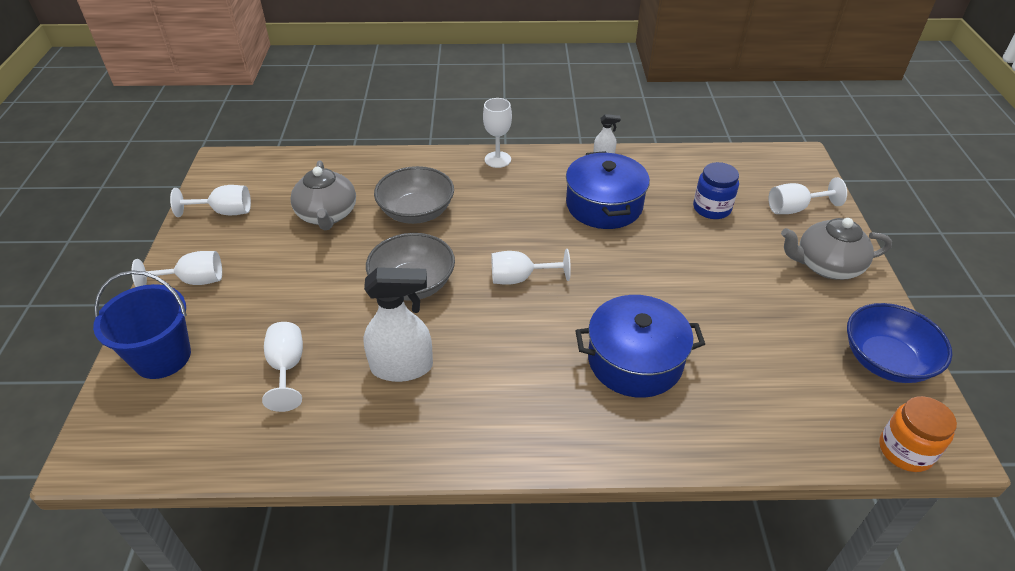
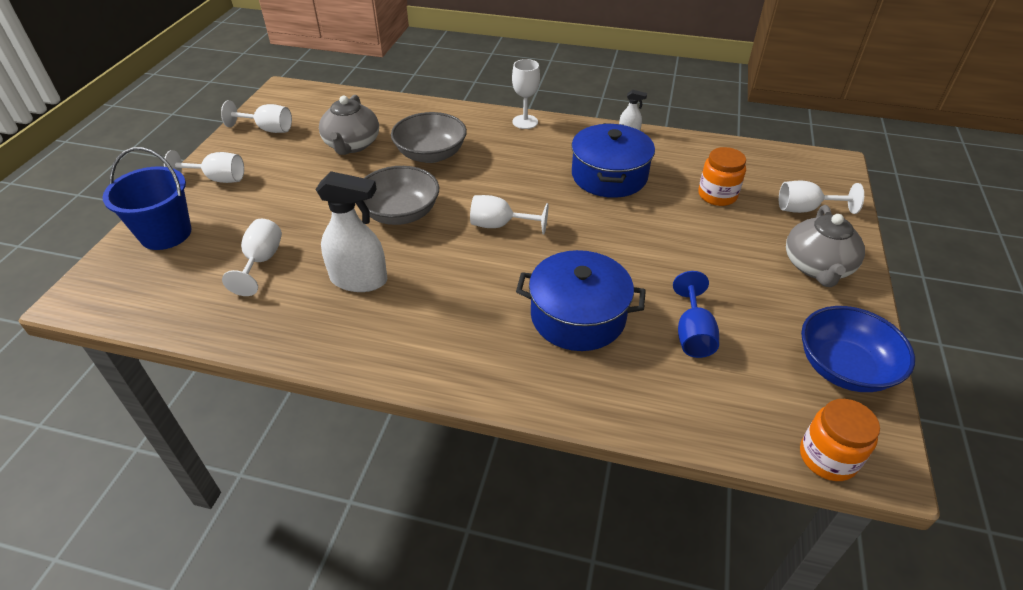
camera: 15 degrees right, 0 degrees up
(711, 208) = (717, 195): blue jar -> orange jar
(746, 356) = (693, 334): none -> blue goblet
(826, 266) = (817, 267): grey teapot -> grey teapot turned 90 degrees counterclockwise

